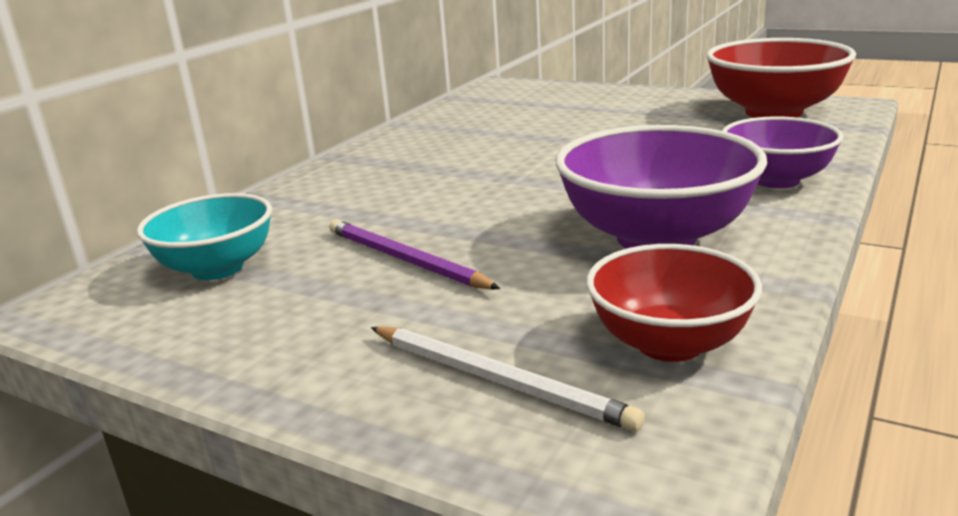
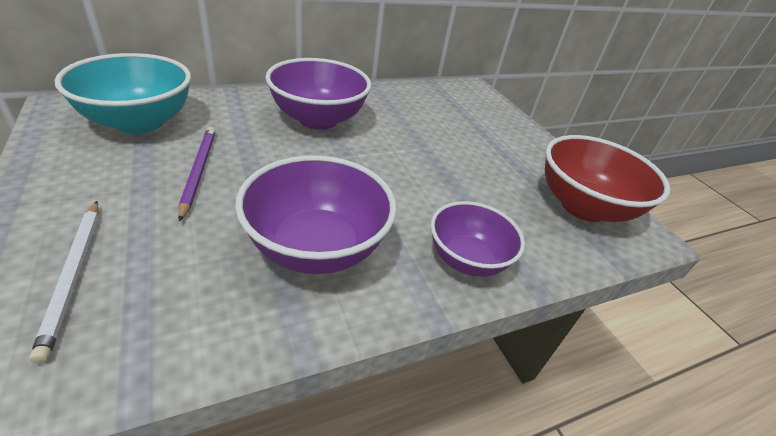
camera: 30 degrees right, 15 degrees up
(217, 268) = (139, 122): turquoise bowl -> turquoise bowl, size x1.54
(418, 170) = (318, 119): none -> purple bowl
(669, 343) = (168, 323): red bowl -> none

